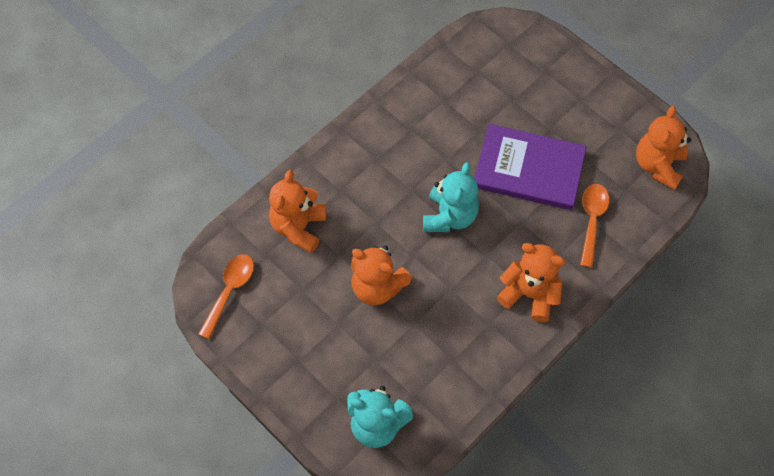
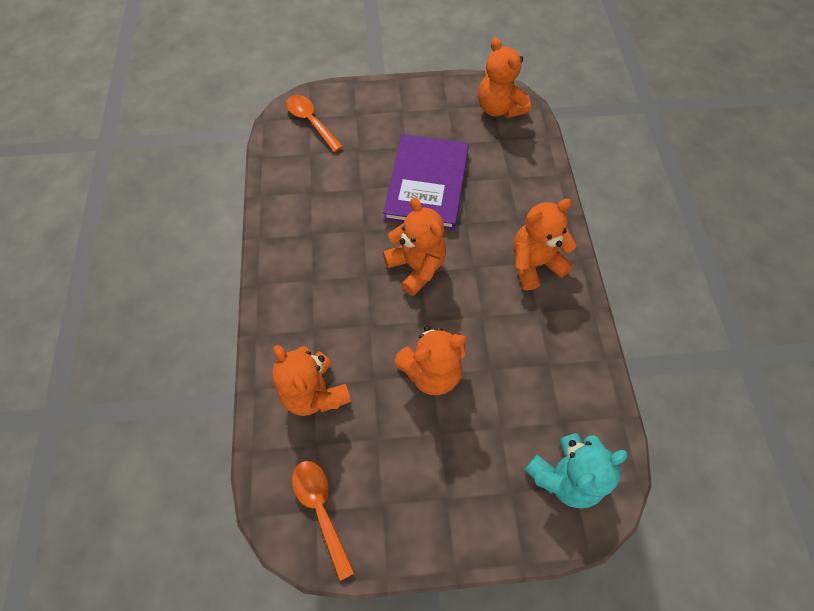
camera: 50 degrees left, 0 degrees up
(449, 216) = (416, 267): turquoise teddy bear -> orange teddy bear
(528, 169) = (427, 184): purple book -> purple book turned 45 degrees counterclockwise
(592, 220) = (507, 178): orange spoon -> orange spoon (311, 122)

